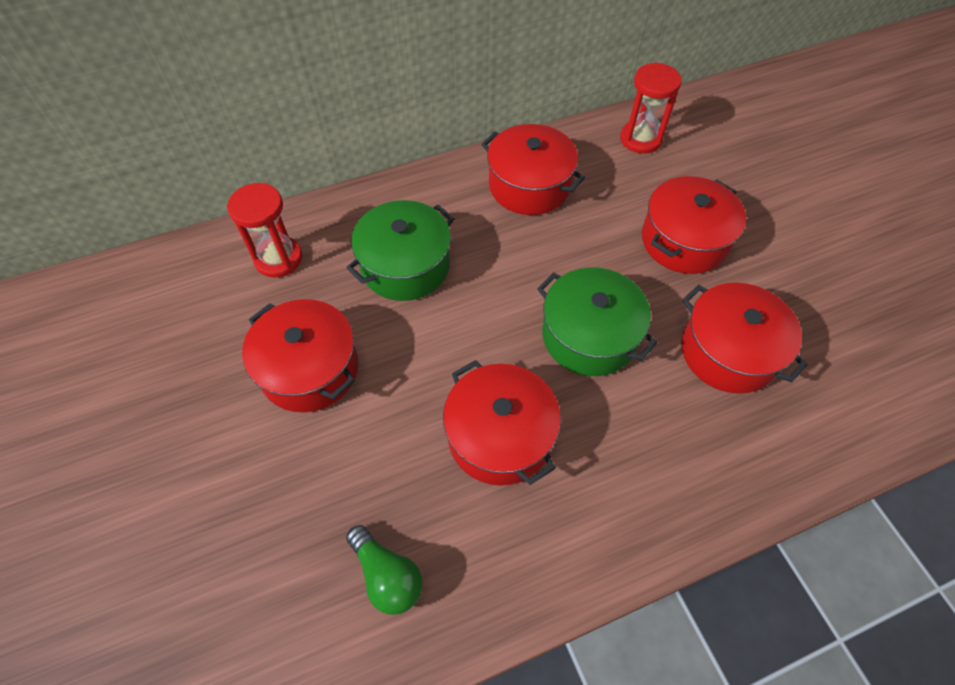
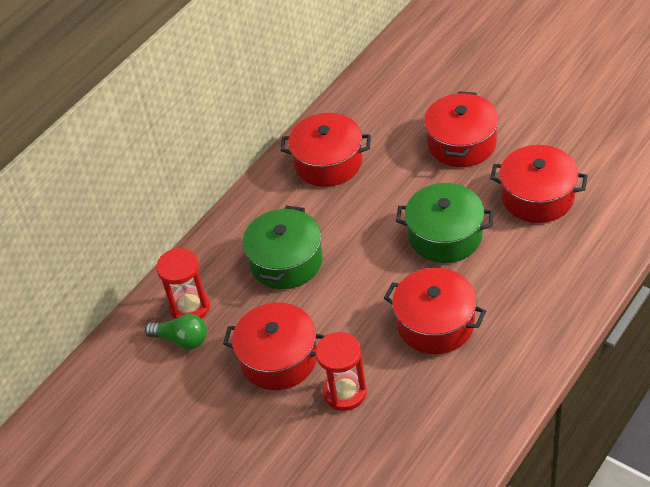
camera: 25 degrees left, 10 degrees down
(387, 575) = (429, 432): green light bulb -> green light bulb (182, 339)
(640, 139) = (381, 89): red hourglass -> red hourglass (345, 393)

